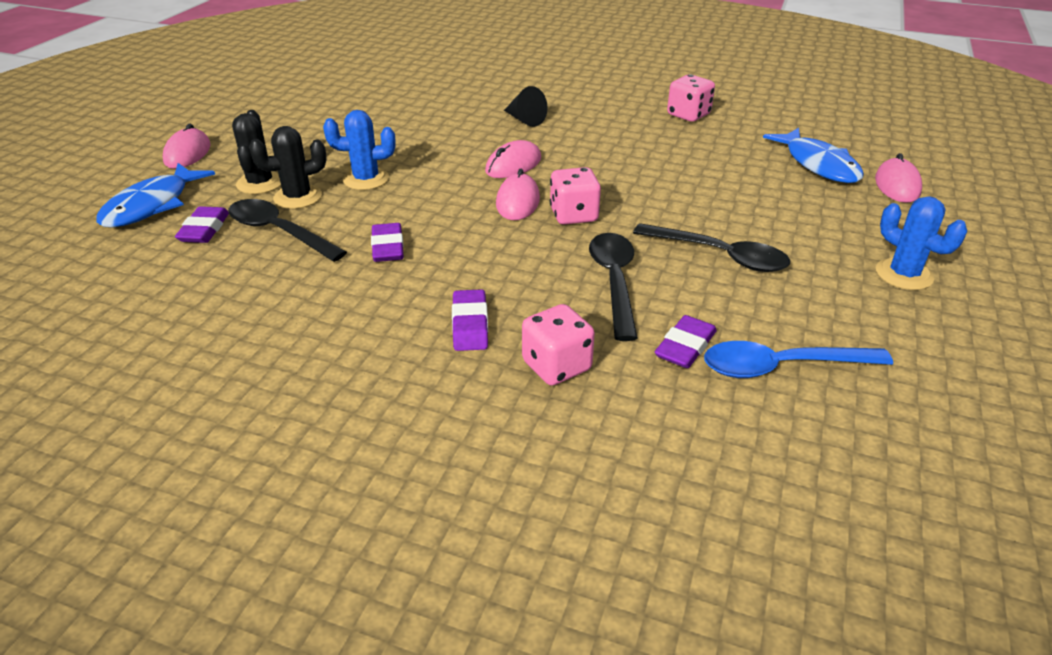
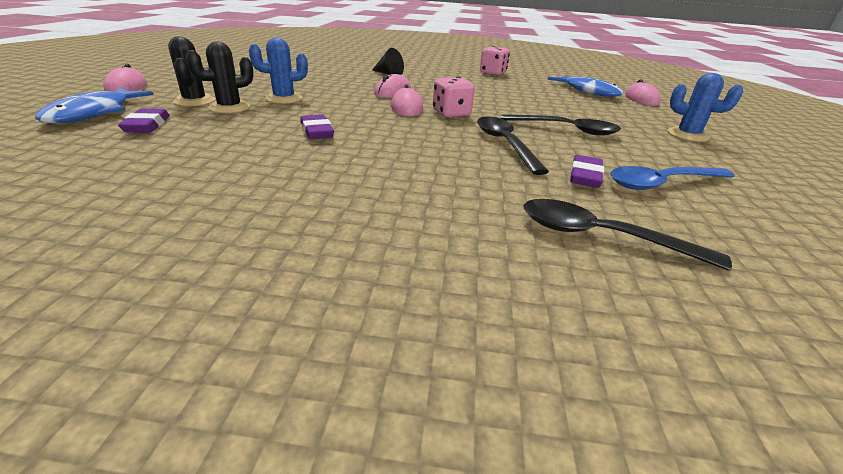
camera: 15 degrees left, 5 degrees down
(279, 232) = (218, 125): black spoon -> black spoon (601, 237)
(470, 325) = (409, 172): purple eraser -> none
(556, 366) = (497, 193): pink dice -> none

